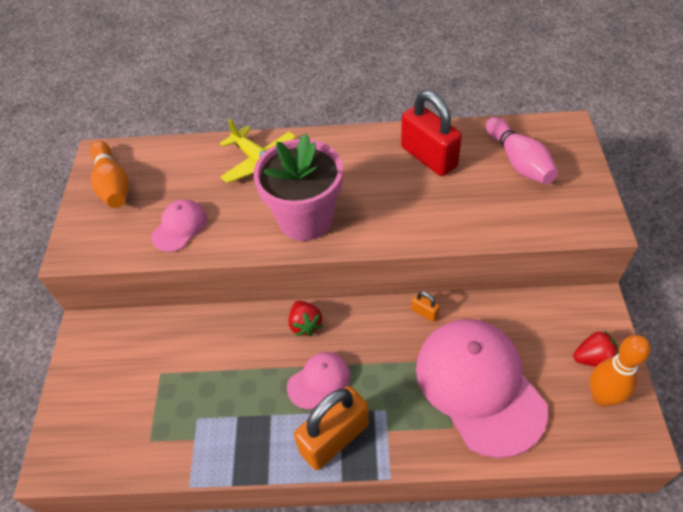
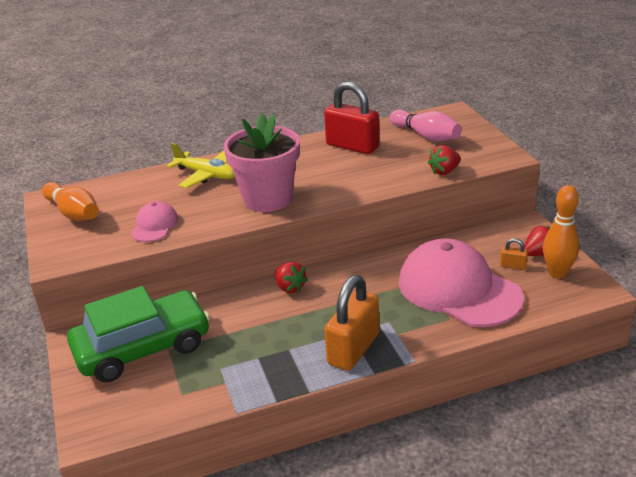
camera: 20 degrees left, 20 degrees down
(138, 363) = (143, 348): none -> green car
(319, 381) = (321, 318): pink cap -> none
(424, 312) = (390, 258): orange padlock -> orange padlock (513, 266)
(516, 229) = (444, 171): none -> red strawberry

